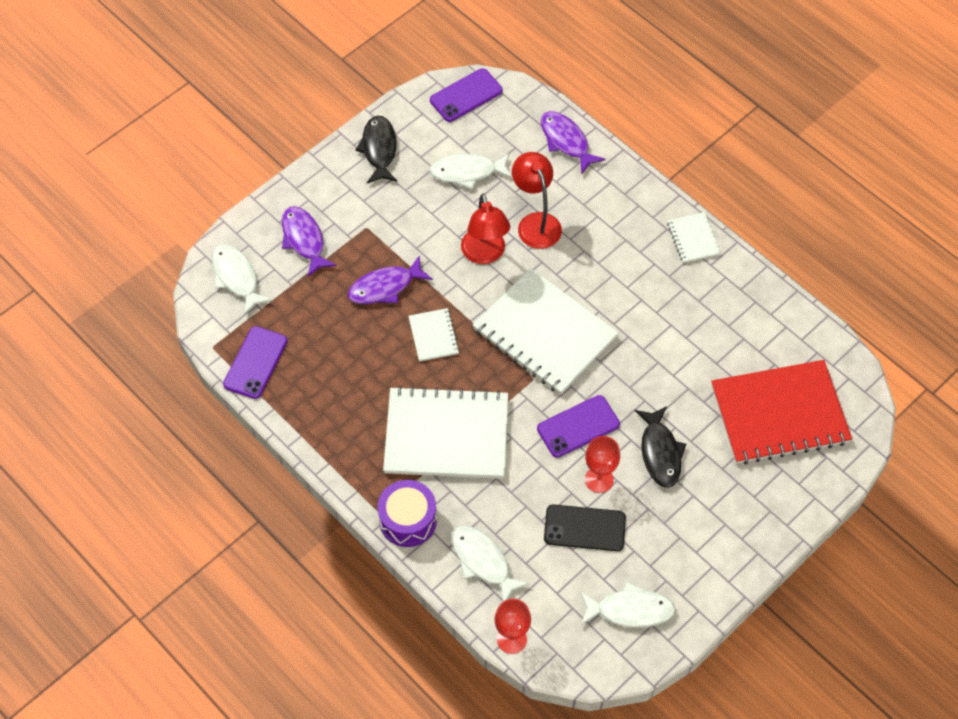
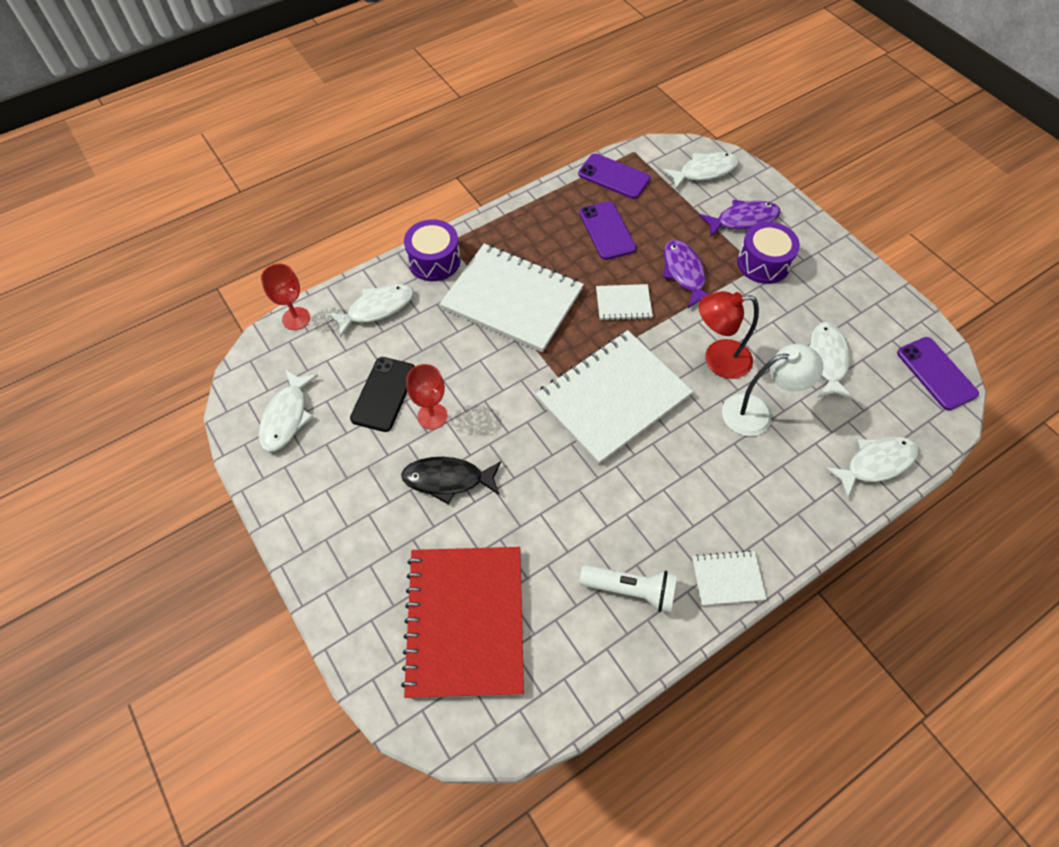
camera: 100 degrees right, 0 degrees up
(360, 221) = (763, 263): none -> purple drum
(379, 149) = (855, 287): black fish -> none
(446, 435) = (512, 299): white notebook -> white notebook turned 75 degrees counterclockwise
(536, 223) = (757, 413): red lamp -> white lamp
(566, 141) = (875, 464): purple fish -> white fish
(578, 426) = (497, 408): purple phone -> purple phone (607, 230)
(720, 302) = (630, 590): none -> white flashlight

